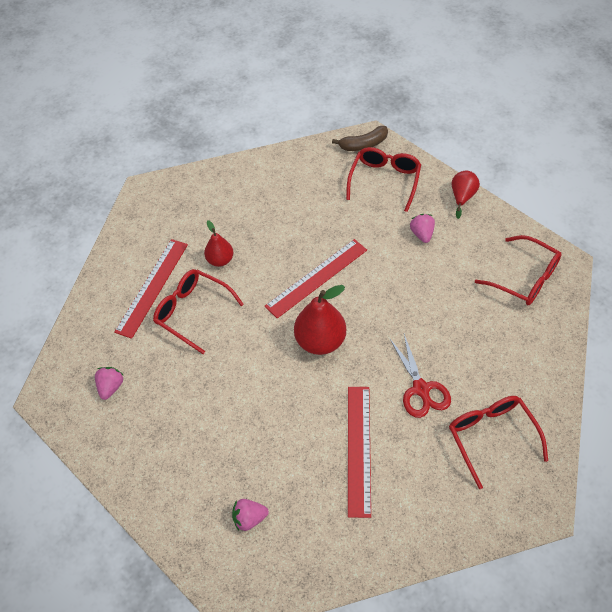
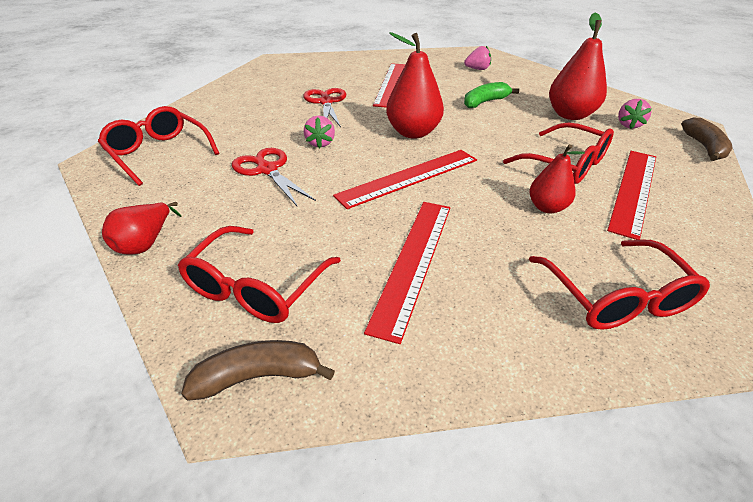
camera: 175 degrees left, 15 degrees down
(62, 356) = (704, 147): none -> brown banana
(162, 399) = (570, 115): none -> red pear
(248, 416) = (485, 102): none -> green banana
(306, 206) = (413, 261): none -> red ruler
(422, 234) = (246, 205): pink strawberry -> pink strawberry (320, 143)
(427, 271) = (267, 169): none -> red scissors
(491, 437) = (284, 81): red glasses -> red glasses (616, 297)

